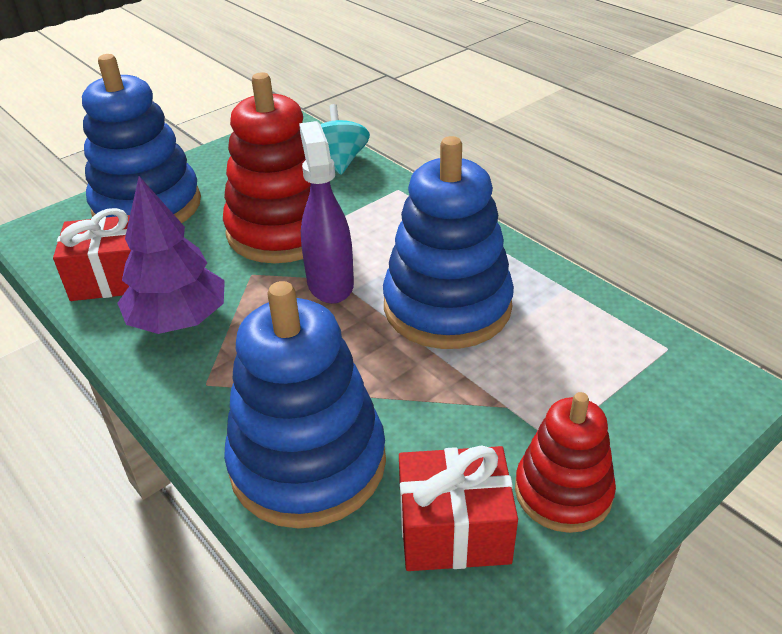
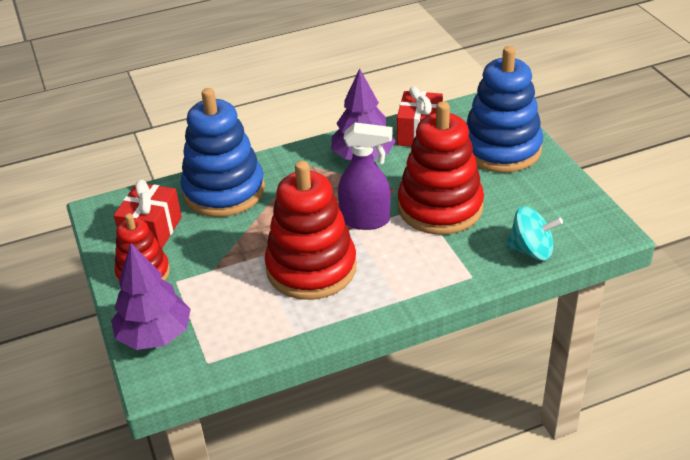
camera: 110 degrees right, 0 degrees up
(447, 306) = (311, 268): blue stacking toy -> red stacking toy
(668, 420) = (155, 335): none -> purple tree

